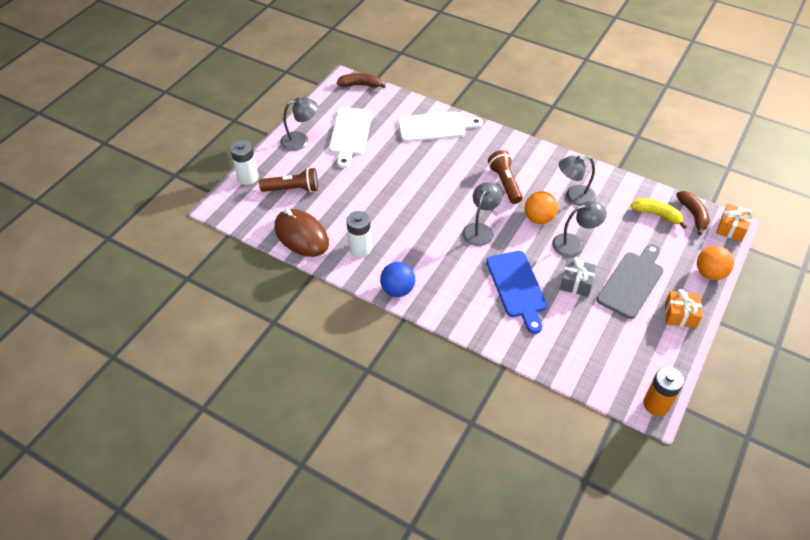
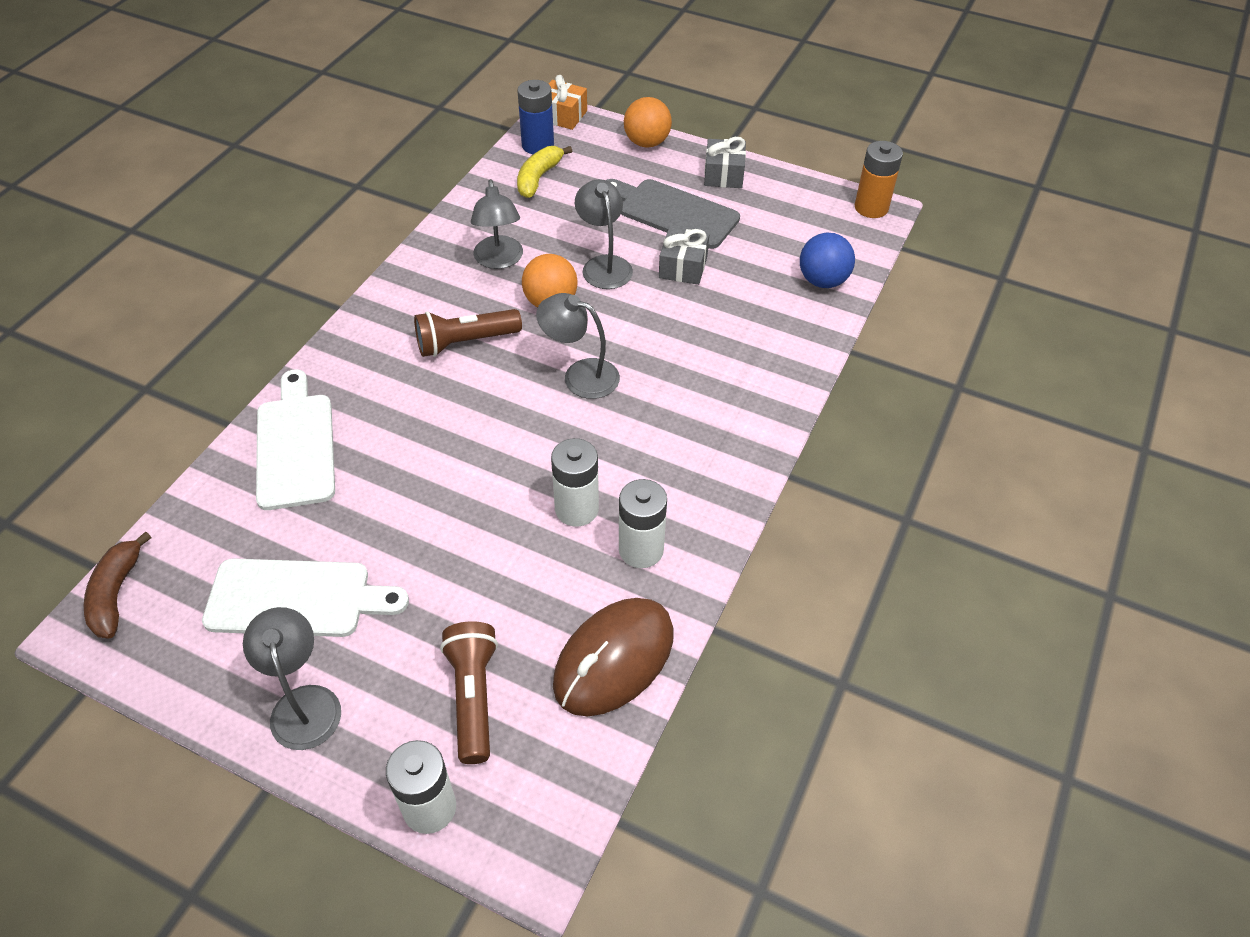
camera: 95 degrees left, 0 degrees up
(388, 225) = (576, 509): none -> white battery
(397, 290) = (732, 484): blue ball -> blue ball (822, 281)
(517, 287) = (702, 331): blue cutting board -> none
(680, 315) = (723, 175): orange gift -> grey gift
(693, 215) = (538, 145): brown banana -> blue battery

